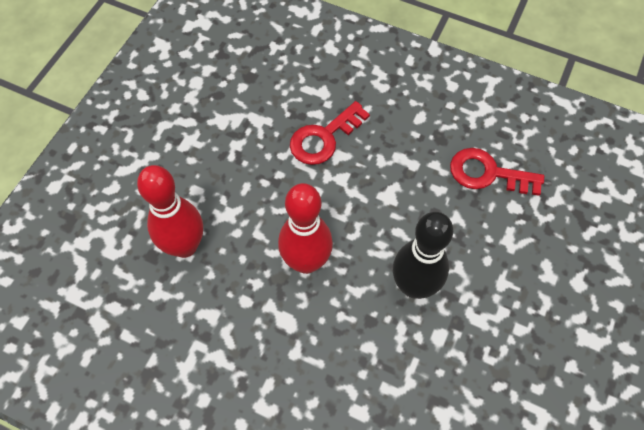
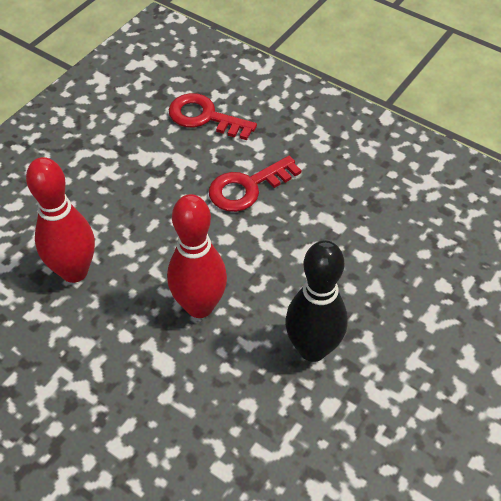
camera: 10 degrees right, 10 degrees down
(488, 173) = (420, 247): red key -> red key (205, 117)

